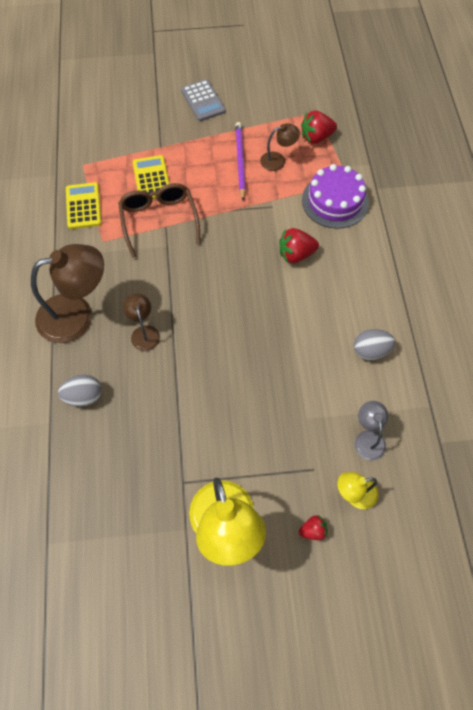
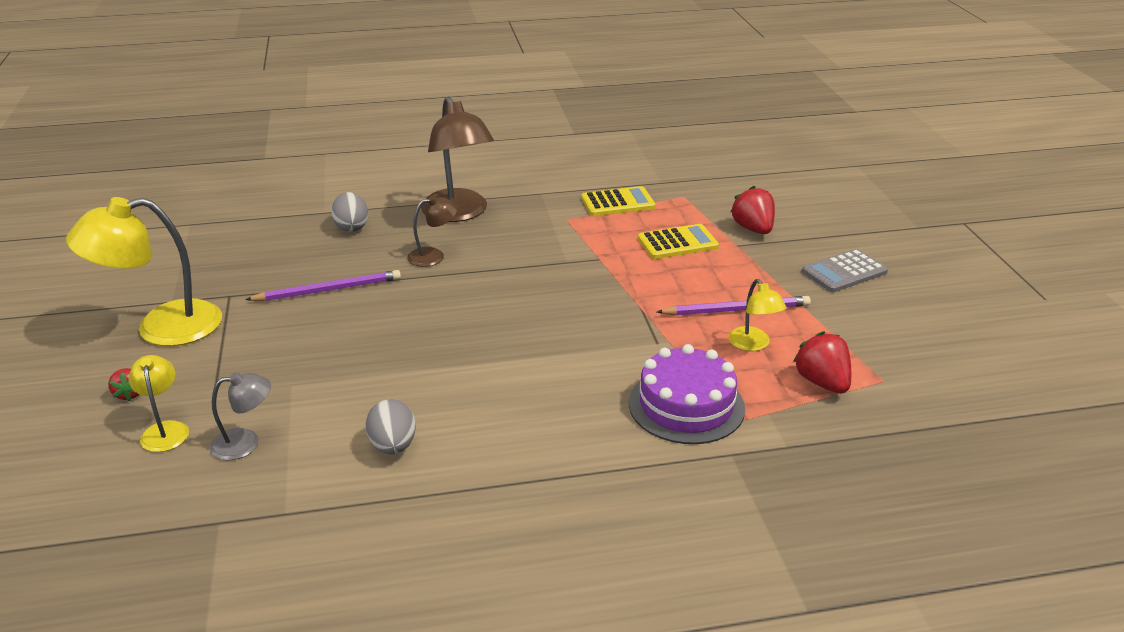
camera: 85 degrees right, 30 degrees down
(159, 220) = (608, 253): brown glasses -> none
(184, 405) = (328, 290): none -> purple pencil
(278, 160) = (753, 344): brown lamp -> yellow lamp
(296, 254) = (569, 368): red strawberry -> red strawberry (753, 229)

